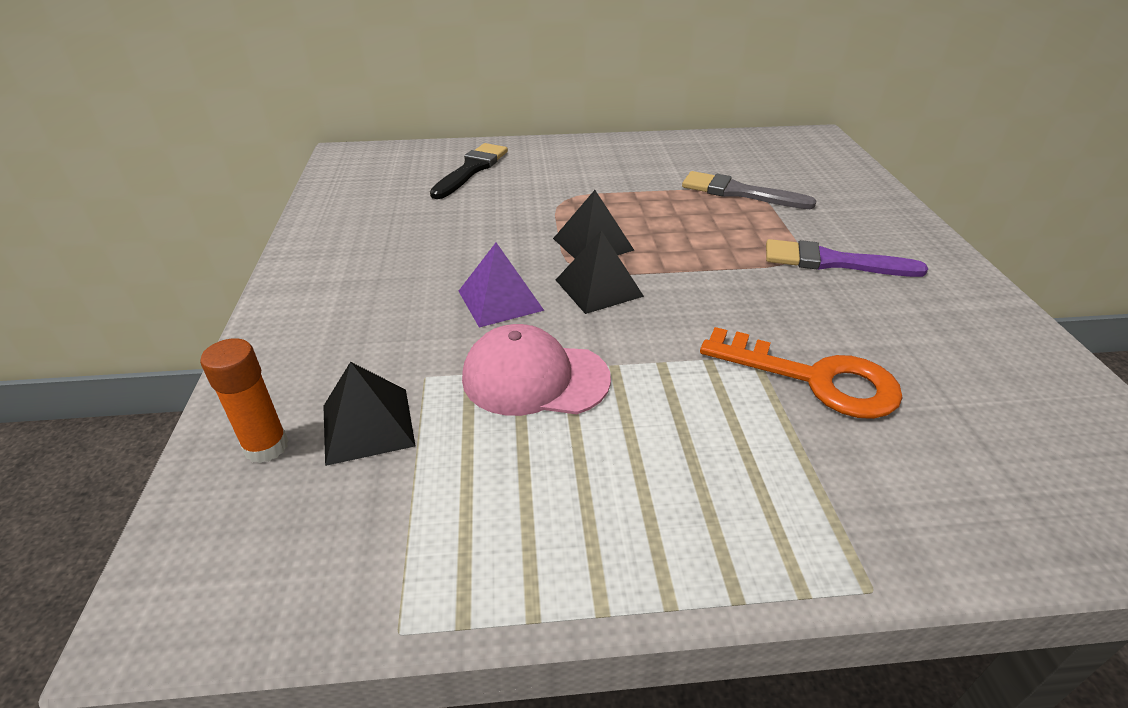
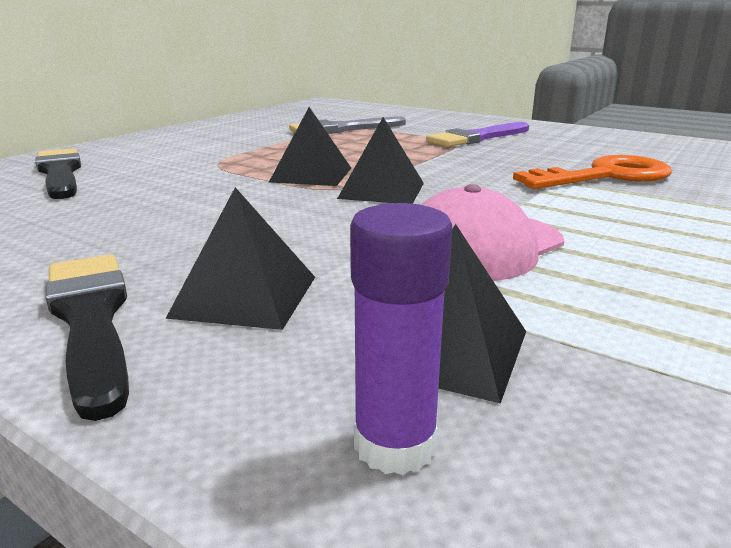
camera: 50 degrees left, 15 degrees down
(266, 446) = (395, 445): orange glue stick -> purple glue stick
(306, 304) = (91, 319): none -> black brush
(369, 330) = (245, 296): none -> black pyramid
(500, 300) = (325, 224): purple pyramid -> none

